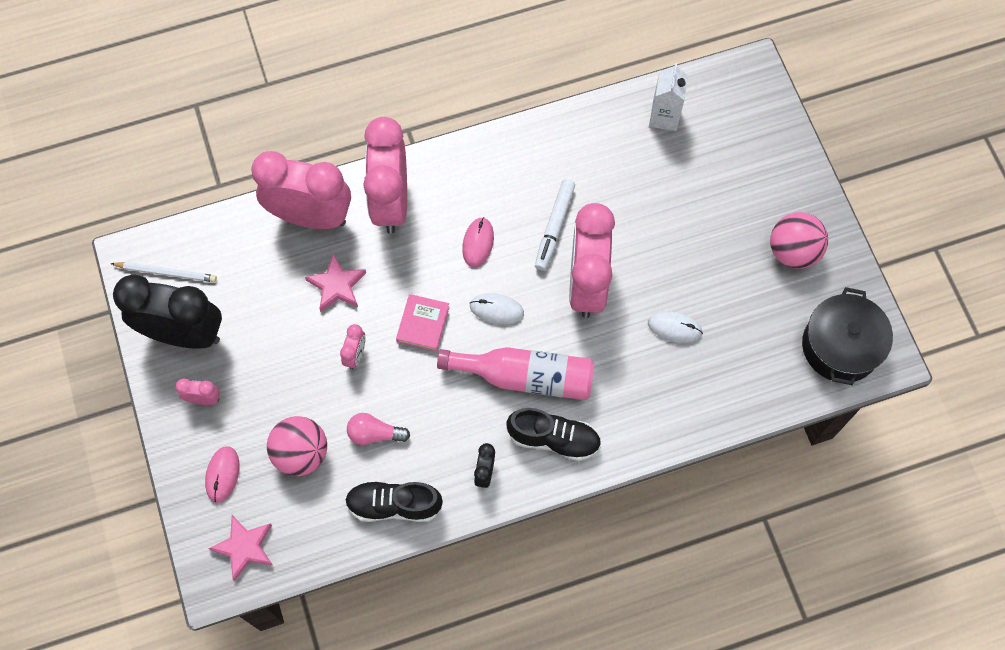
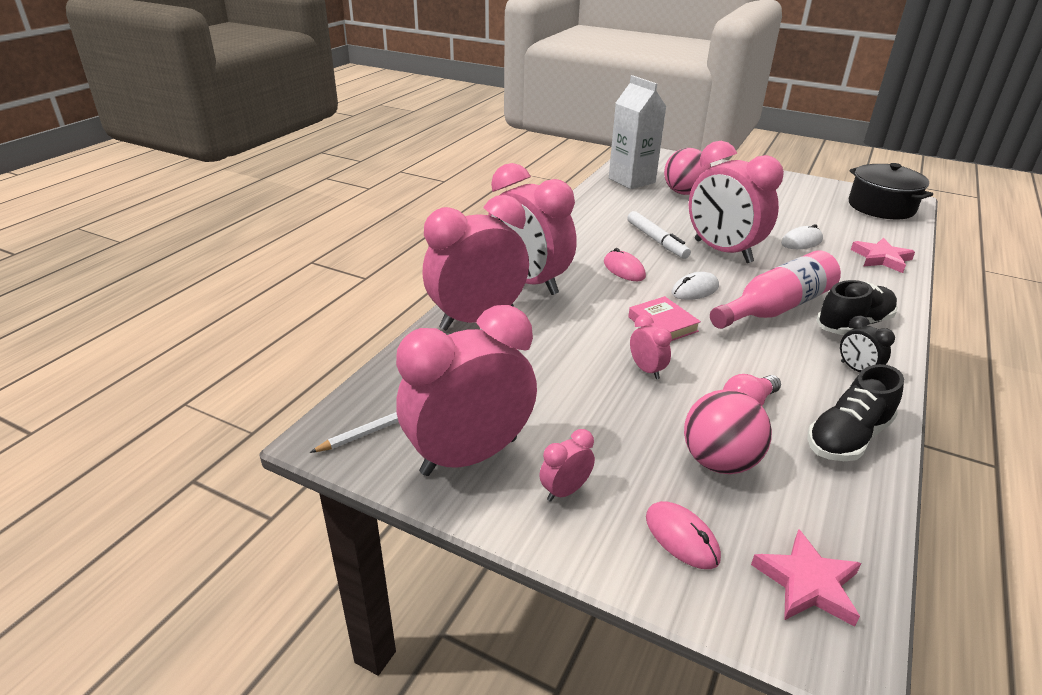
camera: 45 degrees left, 35 degrees down
(184, 333) = (469, 456): black clock -> pink clock
(337, 285) = (562, 342): pink star -> pink star (881, 258)
(664, 117) = (631, 180): white carton -> white carton, size x1.51
(793, 251) = (788, 191): pink ball -> pink ball (684, 193)

